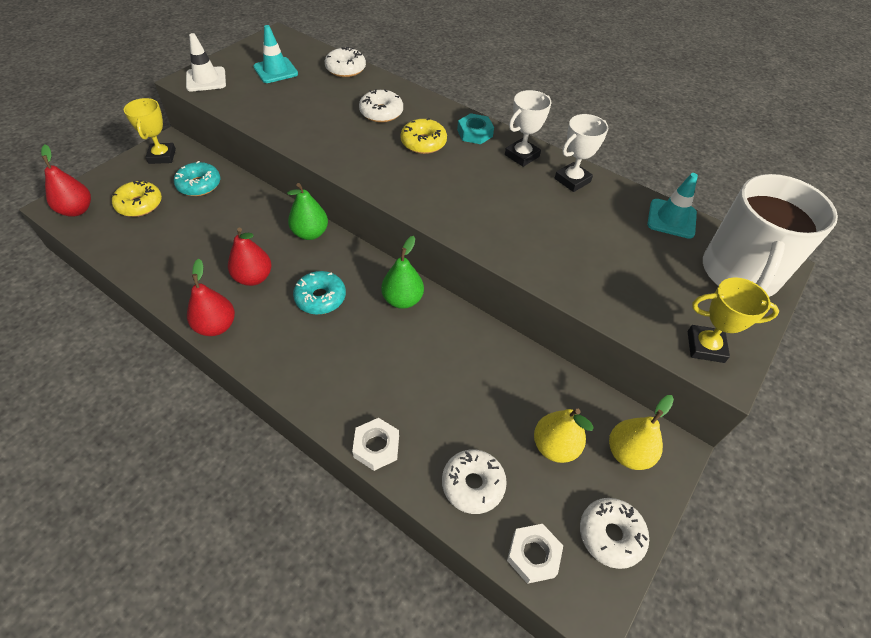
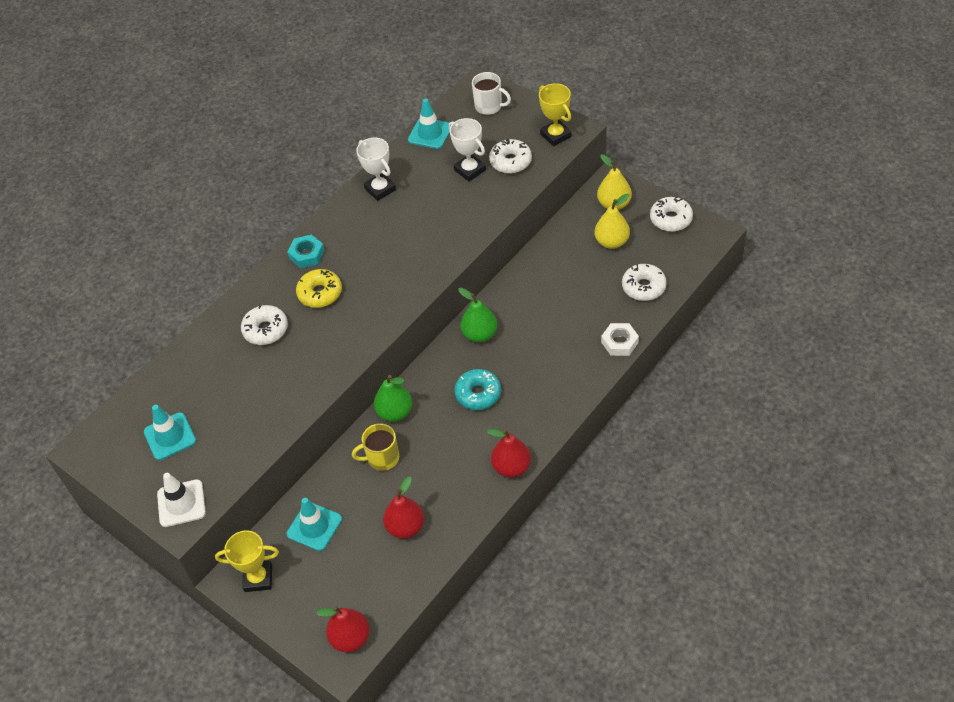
camera: 80 degrees left, 0 degrees up
(139, 205) = (344, 577): yellow donut -> none
(199, 185) = (314, 526): turquoise donut -> turquoise traffic cone
(253, 277) = (453, 449): red pear -> red pear (405, 527)
(258, 225) = (382, 458): none -> yellow mug
(345, 69) = (175, 369): white donut -> white donut (510, 161)
(522, 155) = (344, 221): white trophy -> white trophy (470, 170)
(533, 555) = (687, 257): white nut -> none
(705, 347) = (556, 135): yellow trophy -> yellow trophy turned 45 degrees counterclockwise
(739, 274) = (489, 106): white mug -> white mug, size x0.48

